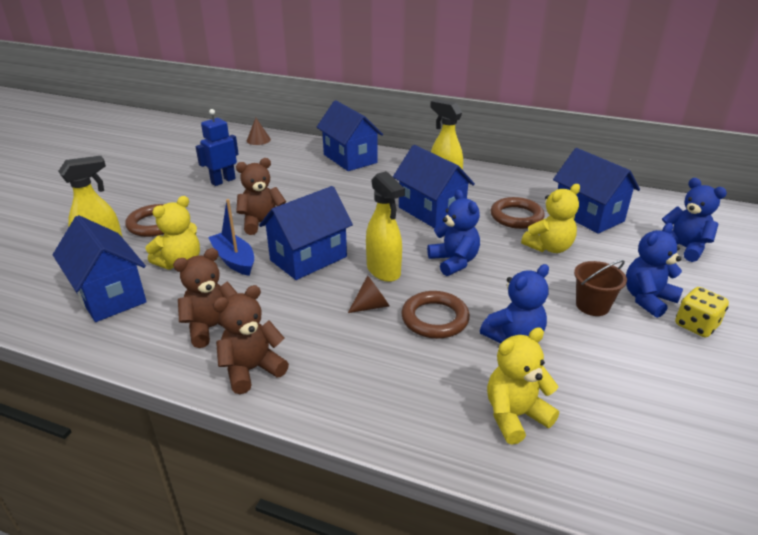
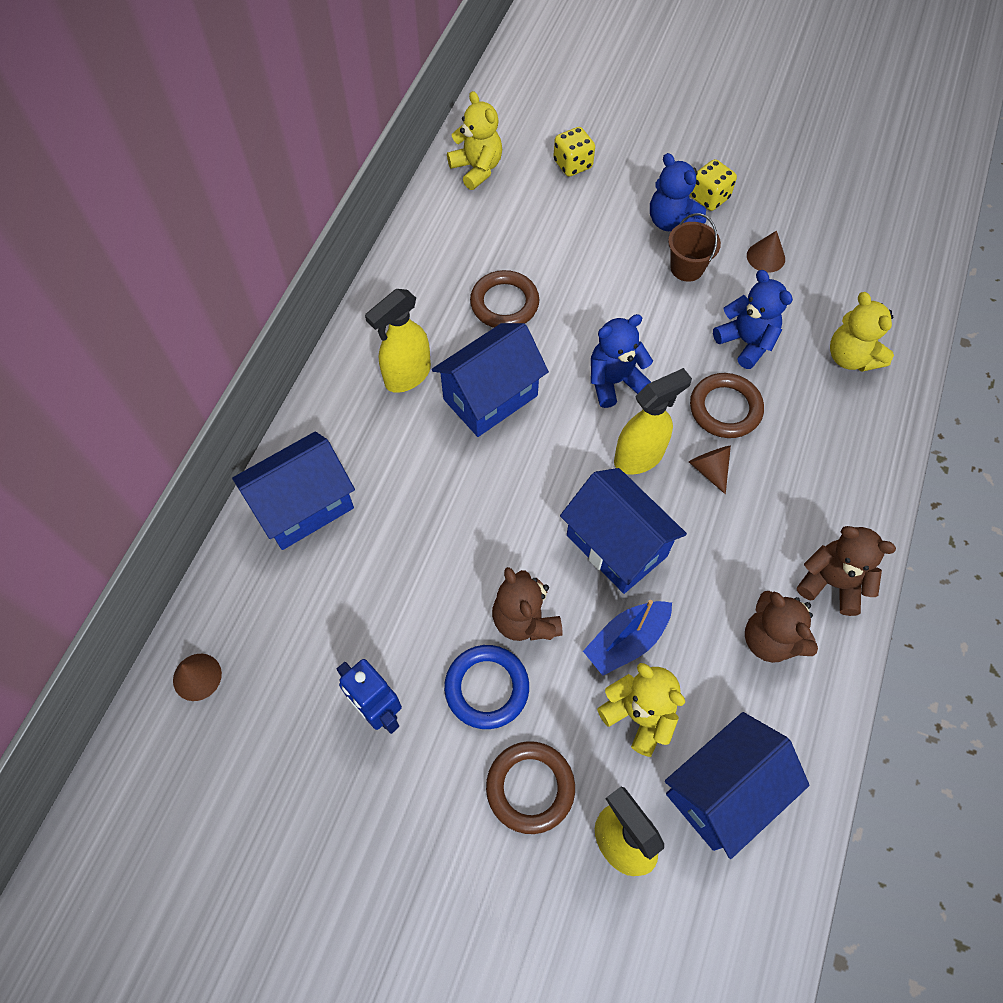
camera: 90 degrees left, 30 degrees up
(222, 211) = (487, 688): none -> blue ring
(252, 370) = (832, 582): brown teddy bear -> brown teddy bear turned 150 degrees clockwise
(549, 247) = (577, 283): yellow teddy bear -> yellow teddy bear (477, 169)
(588, 216) = (502, 230): blue house -> none
(633, 360) = (765, 257): none -> brown cone
(683, 248) = (572, 164): blue teddy bear -> yellow dice

